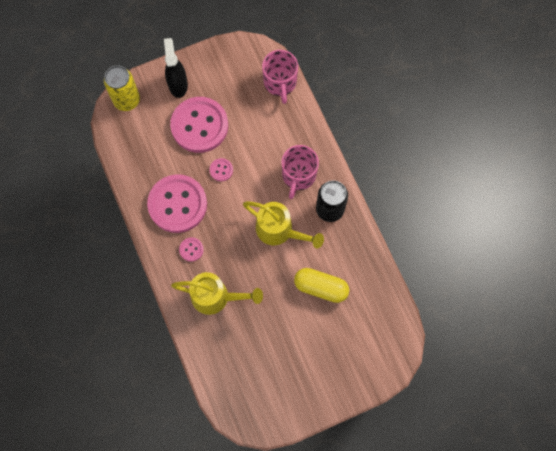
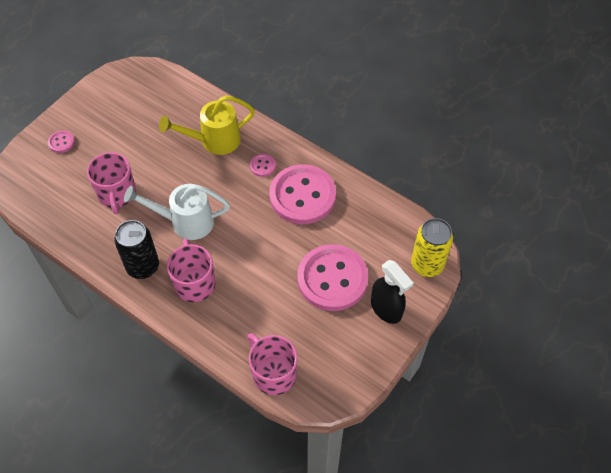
camera: 150 degrees right, 15 degrees down
(221, 170) = (280, 247): pink button -> pink button (61, 142)
(279, 231) = (185, 222): yellow watering can -> white watering can
(321, 287) = (117, 194): yellow capsule -> pink mug

